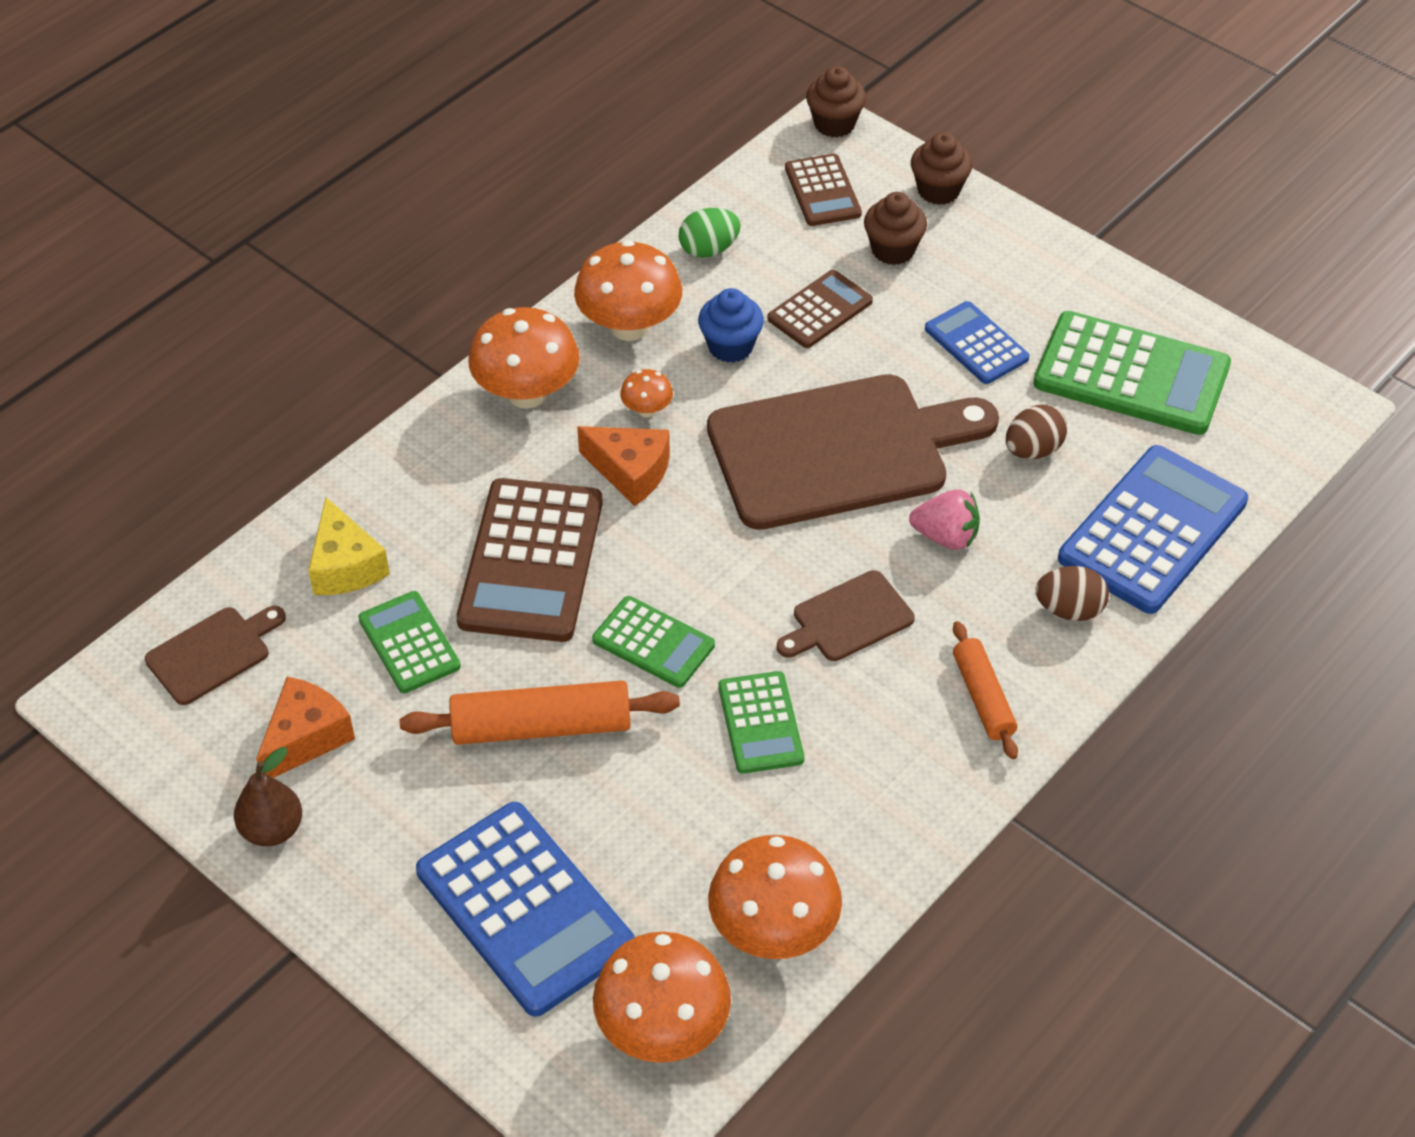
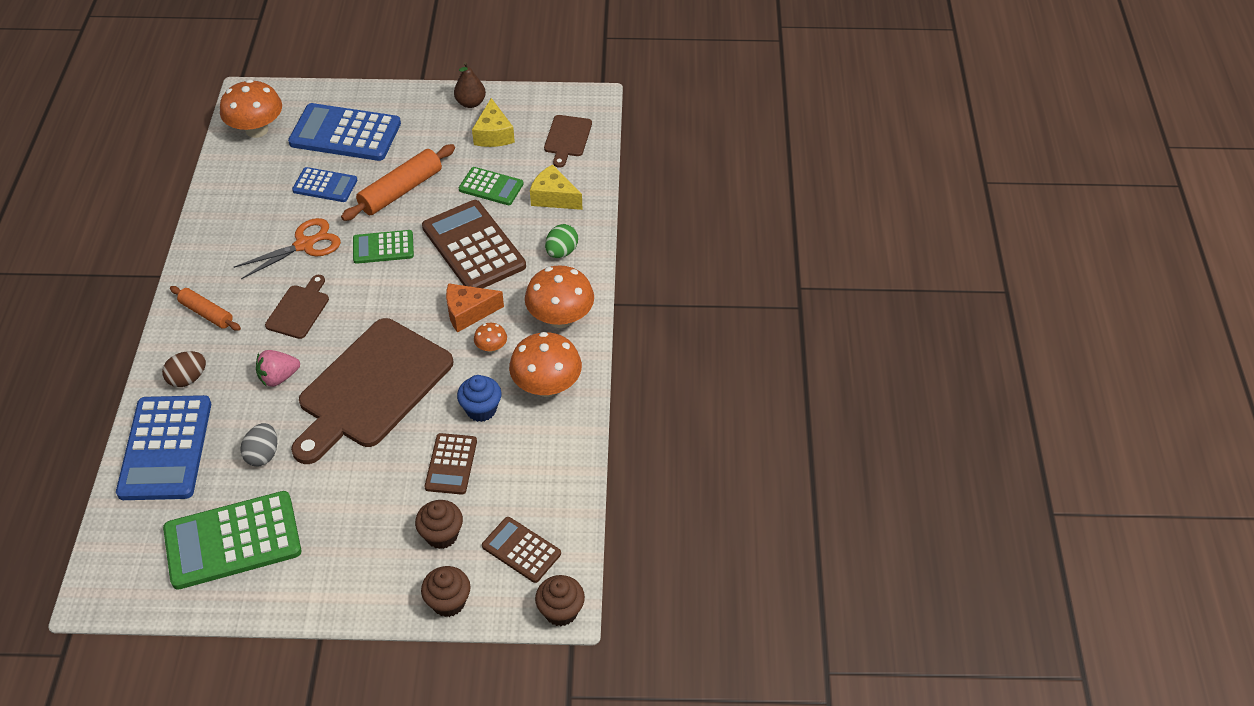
camera: 140 degrees right, 0 degrees up
(306, 738) = (493, 134): orange cheese -> yellow cheese
(709, 249) = (550, 462): green egg -> green egg (561, 252)
(760, 723) = (305, 245): green calculator -> orange scissors
(773, 930) = (237, 179): orange mushroom -> none
(976, 344) = (342, 501): blue calculator -> blue calculator (325, 185)
(1033, 450) = (263, 454): brown egg -> grey egg

